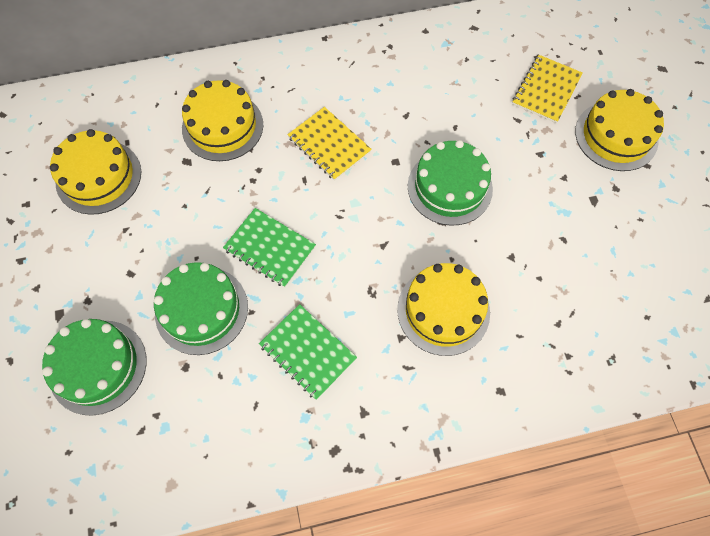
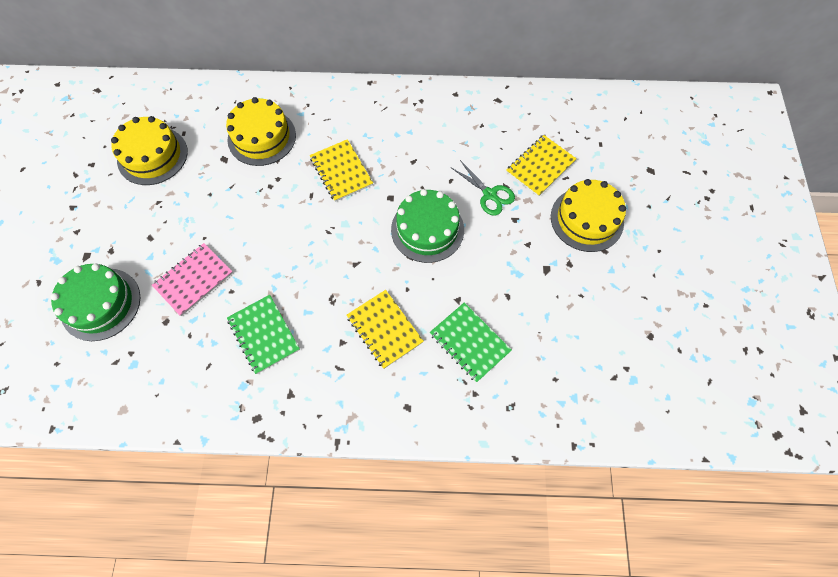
camera: 15 degrees right, 0 degrees up
(201, 310) = (193, 280): green cake -> pink notebook
(270, 248) = (264, 244): green notebook -> green notebook (469, 342)
(443, 310) = (384, 329): yellow cake -> yellow notebook
(503, 133) = (489, 194): none -> green scissors

